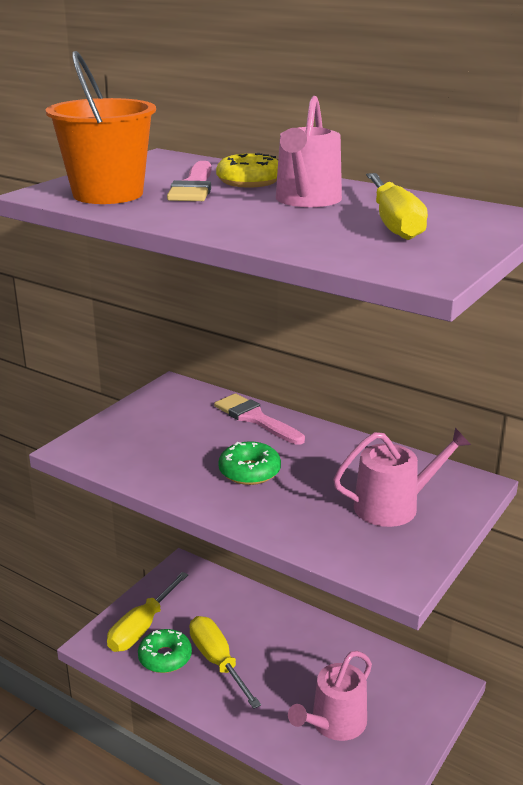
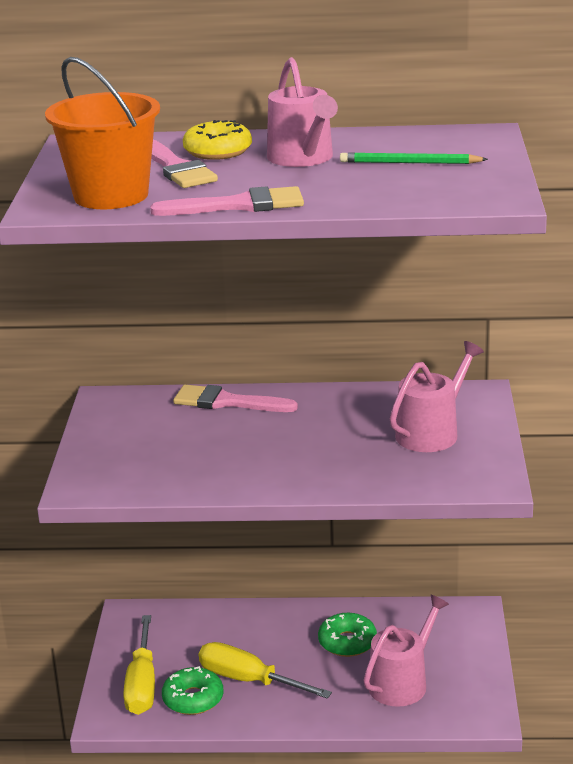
camera: 30 degrees left, 0 degrees up
(185, 223) = (239, 205): none -> pink brush
(249, 471) = (277, 448): green donut -> green donut (347, 642)
(334, 723) = (402, 682): pink watering can -> pink watering can turned 150 degrees counterclockwise
(393, 223) = (409, 163): yellow screwdriver -> green pencil

